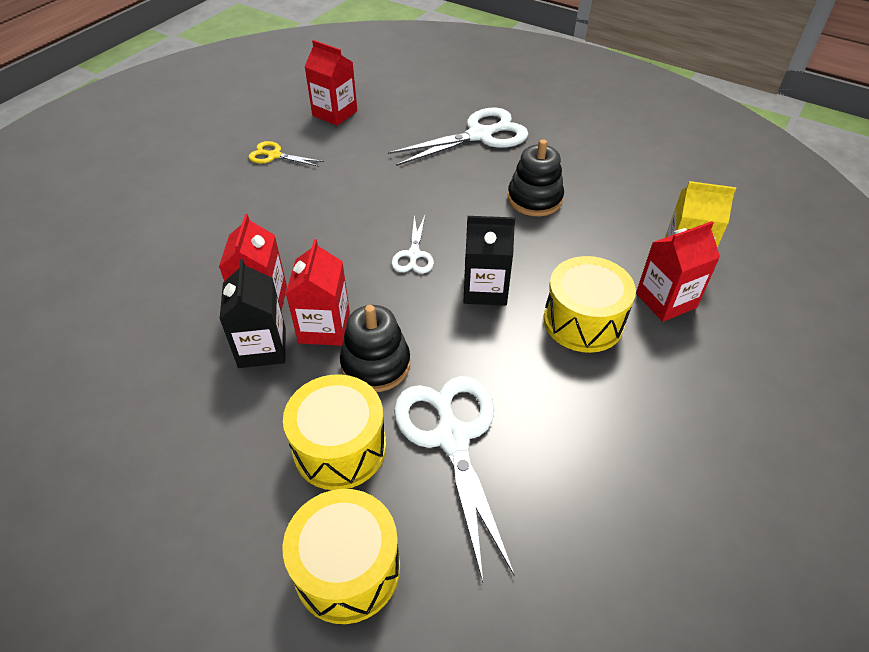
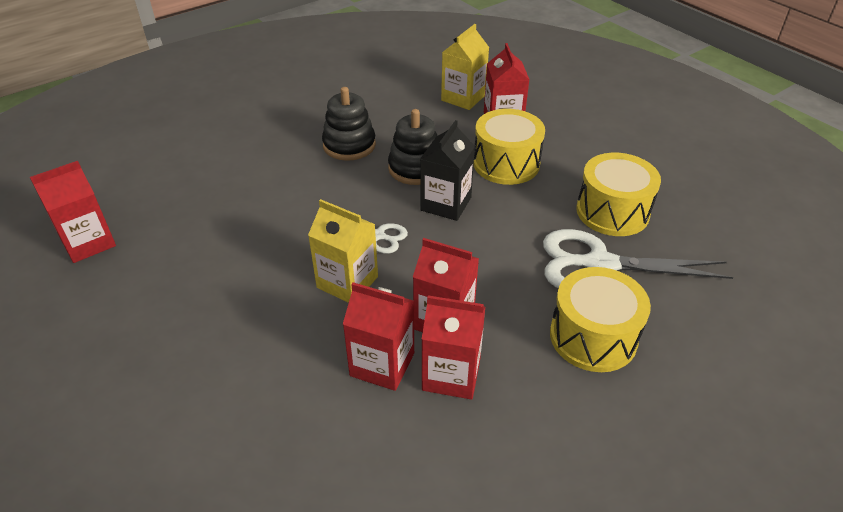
camera: 70 degrees left, 5 degrees down
(262, 348) = (451, 374): black carton -> red carton
(274, 155) = (125, 312): yellow scissors -> none
(347, 254) = (347, 282): none -> yellow carton
(347, 568) = (712, 355): yellow drum -> yellow drum (612, 212)
(375, 364) = (506, 293): black stacking toy -> black stacking toy (415, 168)
(480, 135) = (231, 150): white scissors -> none

